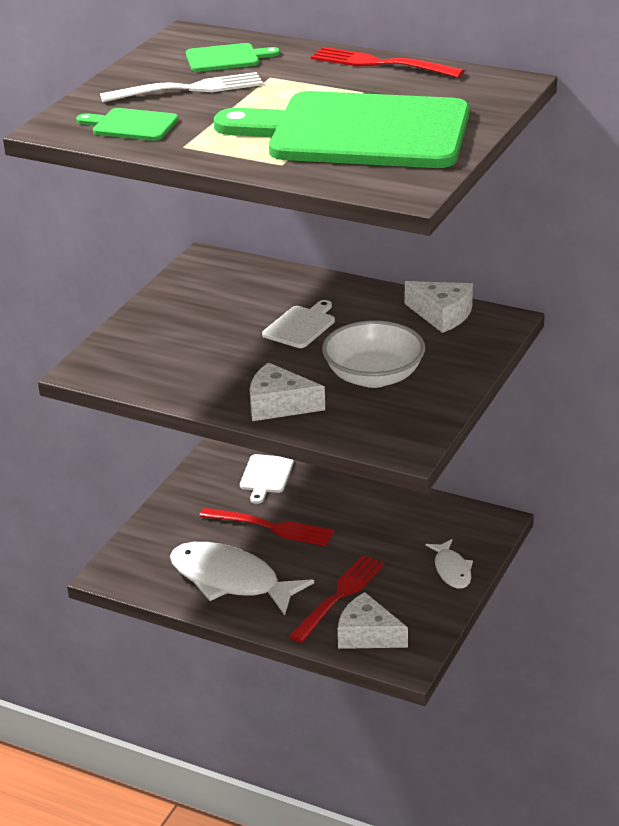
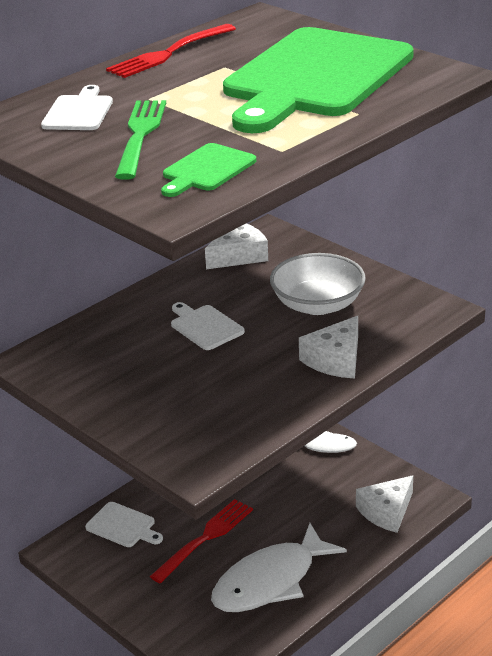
camera: 70 degrees left, 0 degrees up
(189, 89) = (140, 135): white fork -> green fork
(226, 58) = (79, 112): green cutting board -> white cutting board
(339, 596) = (327, 516): red fork -> none

